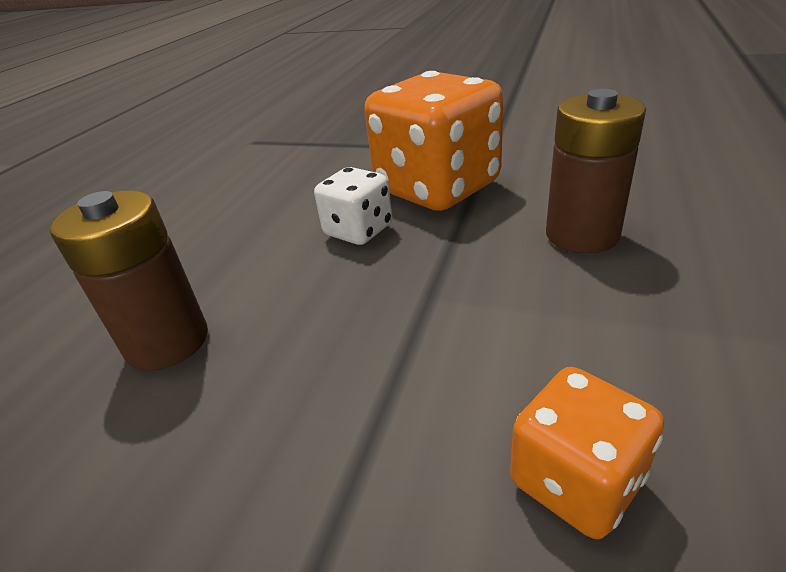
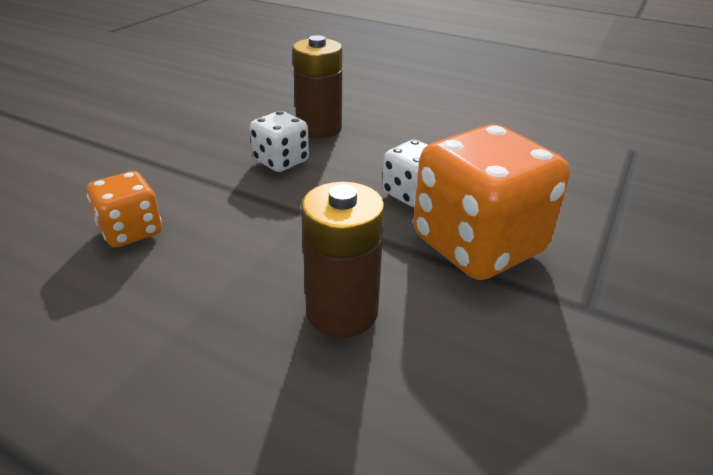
camera: 95 degrees right, 0 degrees up
(288, 356) = (281, 161): none -> white dice

